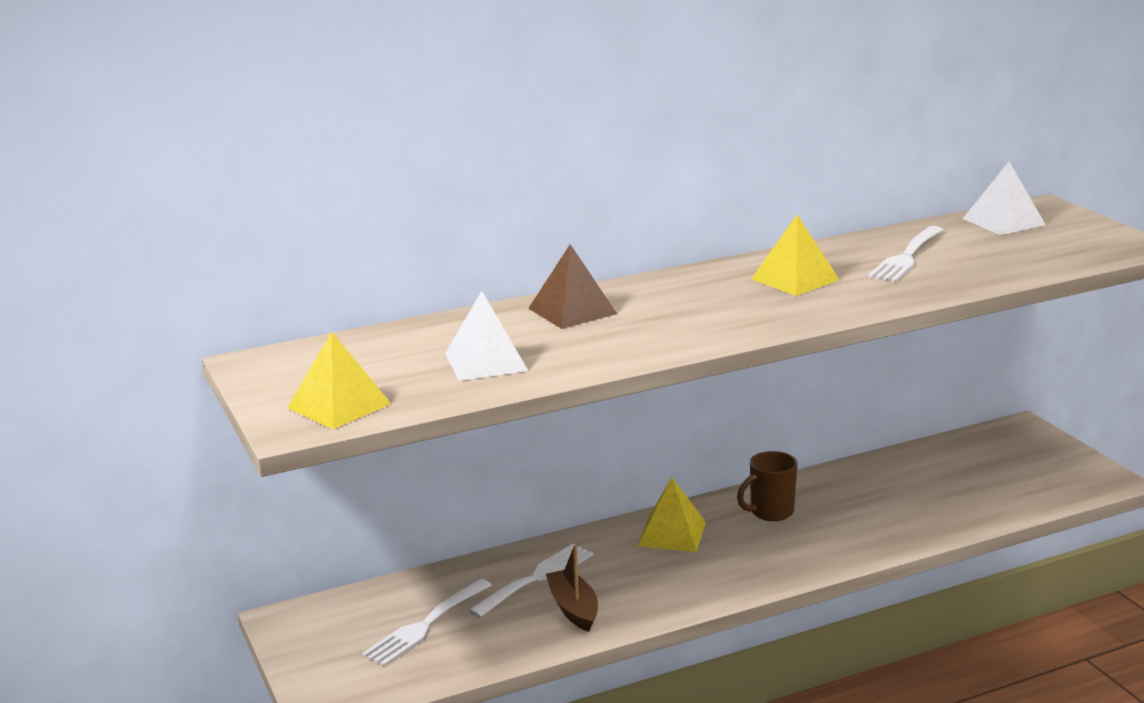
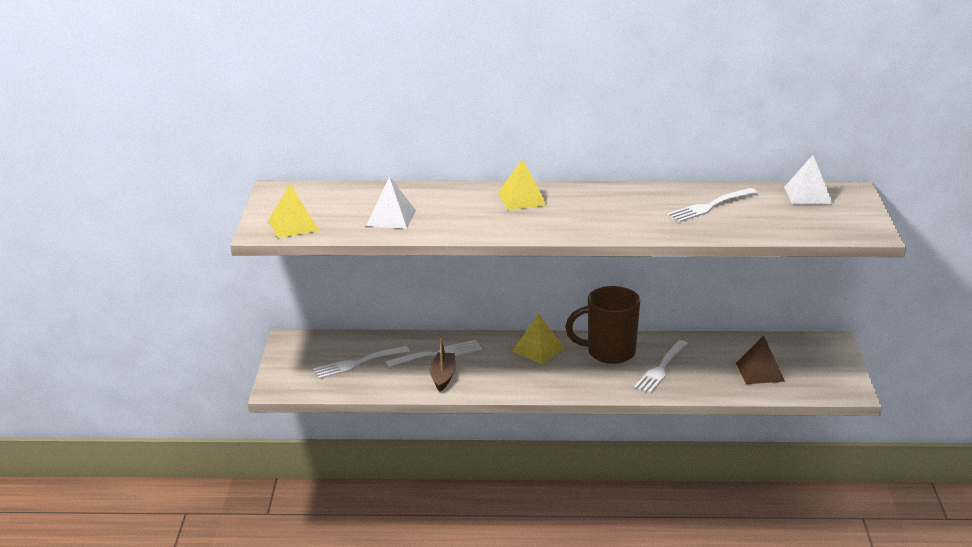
camera: 25 degrees right, 5 degrees up
(572, 311) = (470, 197): brown pyramid -> brown pyramid (760, 372)
(770, 512) = (609, 352): brown mug -> brown mug, size x1.66
(795, 279) = (621, 206): yellow pyramid -> yellow pyramid (522, 199)
(857, 515) = (661, 369): none -> white fork

